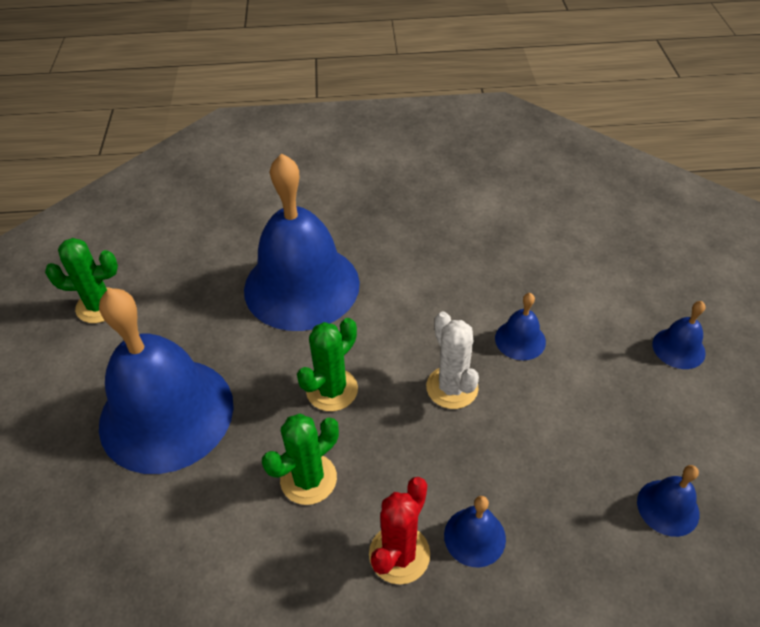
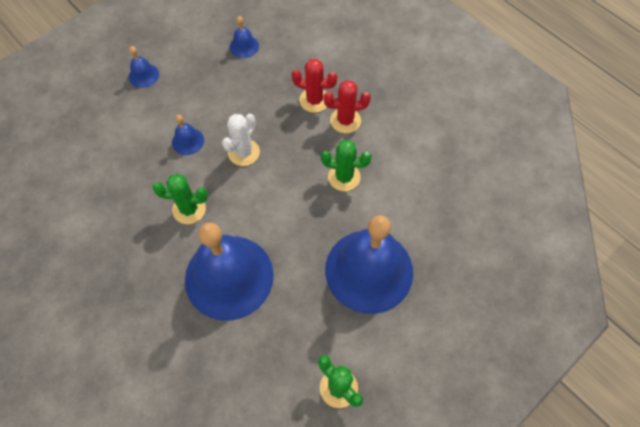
camera: 130 degrees left, 15 degrees up
(332, 390) = (289, 203): green cactus -> green cactus (189, 209)
(474, 536) = (314, 100): blue bell -> red cactus

